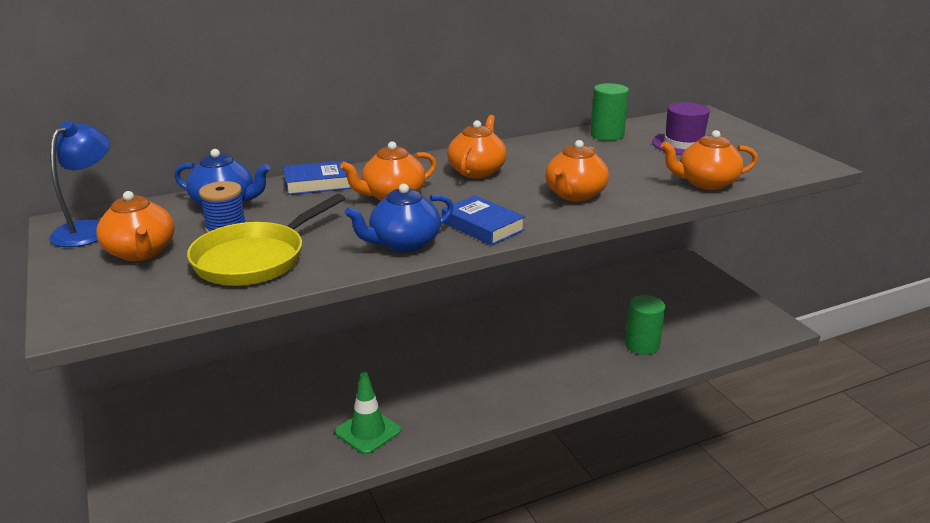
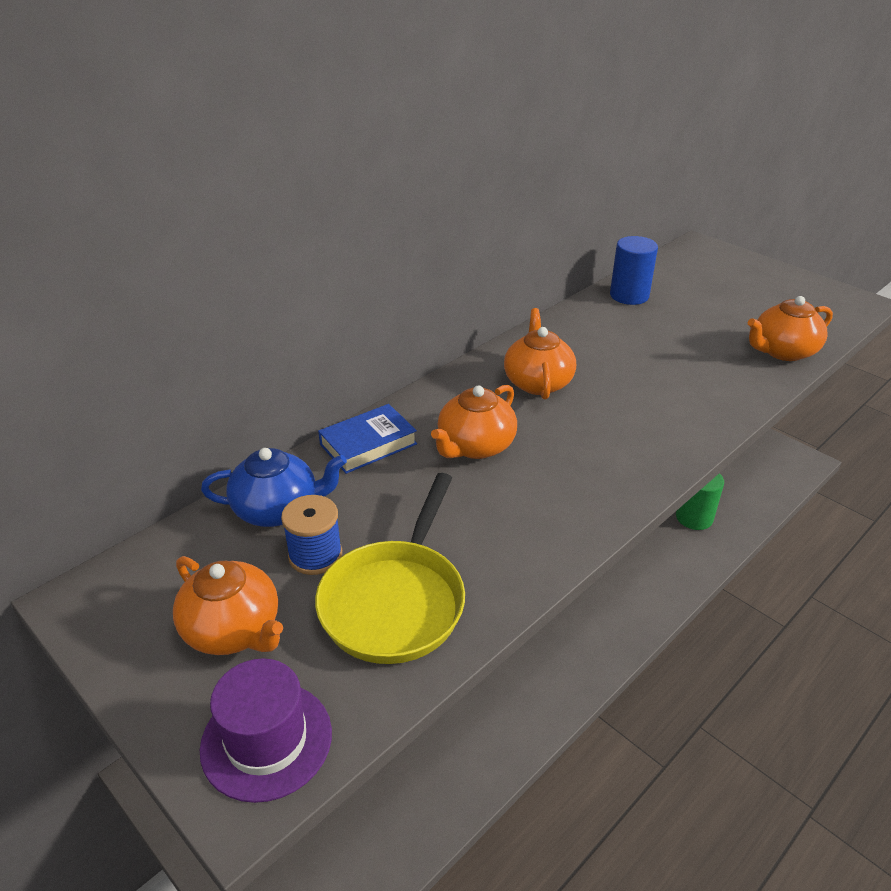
camera: 20 degrees left, 10 degrees up
(89, 229) = (124, 605): blue lamp -> none
(368, 431) = (488, 718): green traffic cone -> none
(403, 243) = (551, 525): blue teapot -> none
(482, 226) = (615, 473): blue book -> none
(574, 195) = (670, 398): orange teapot -> none
(607, 135) = (629, 295): green cylinder -> blue cylinder
(683, 144) = (715, 296): purple hat -> purple hat (266, 740)

